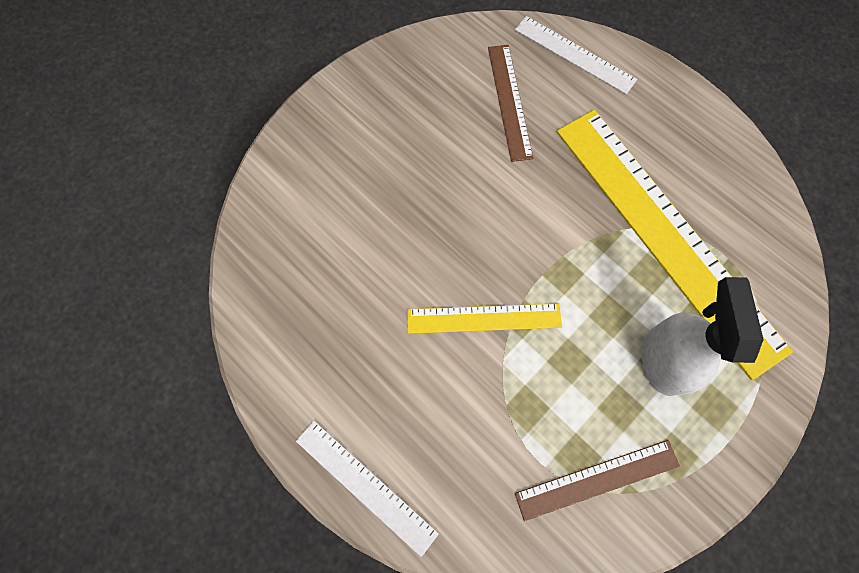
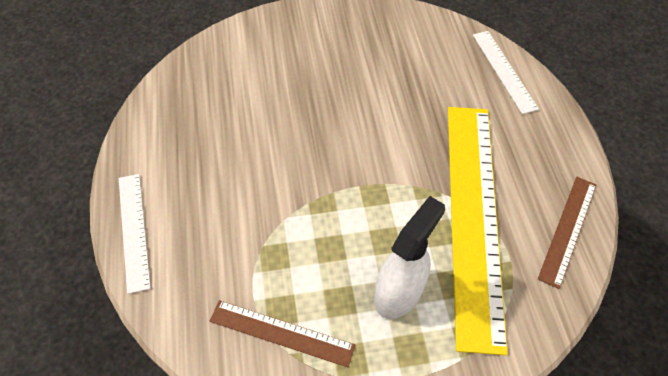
camera: 35 degrees right, 15 degrees down
(484, 319) = (295, 186): yellow ruler -> none
(509, 101) = (430, 73): brown ruler -> brown ruler (567, 229)

